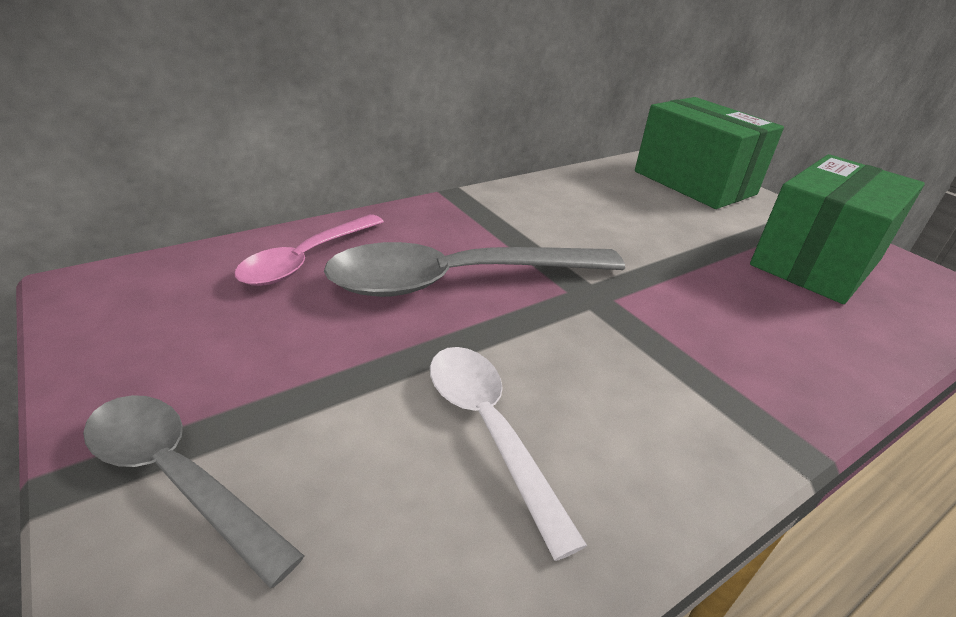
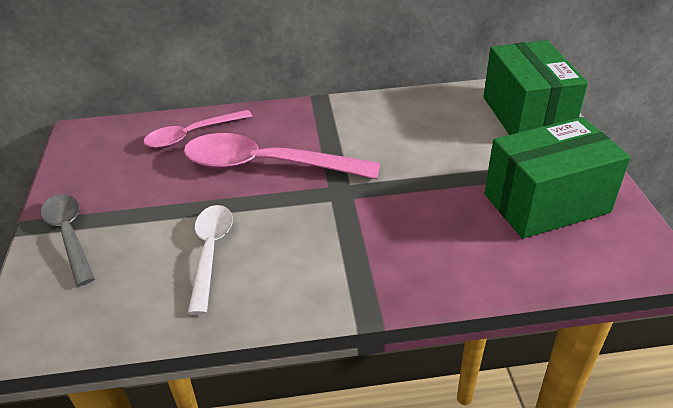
camera: 30 degrees right, 5 degrees up
(459, 280) = (267, 165): grey spoon -> pink spoon

